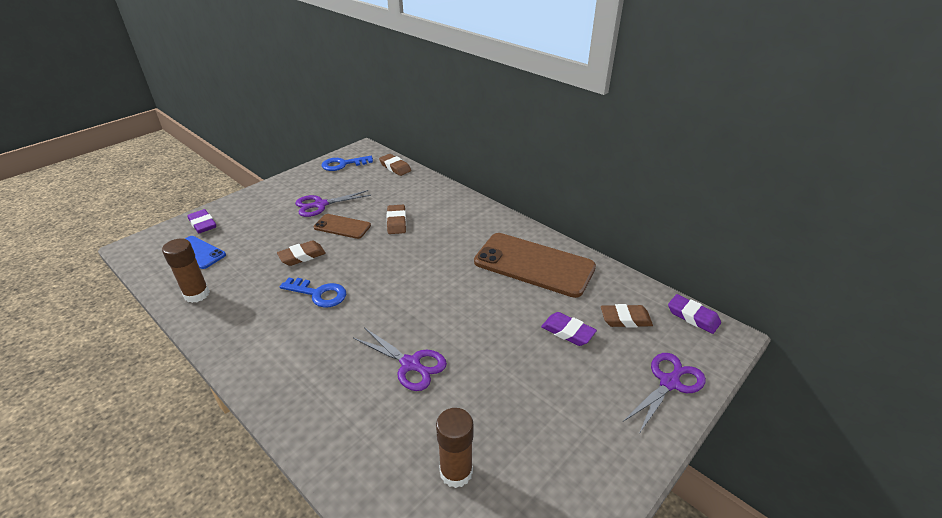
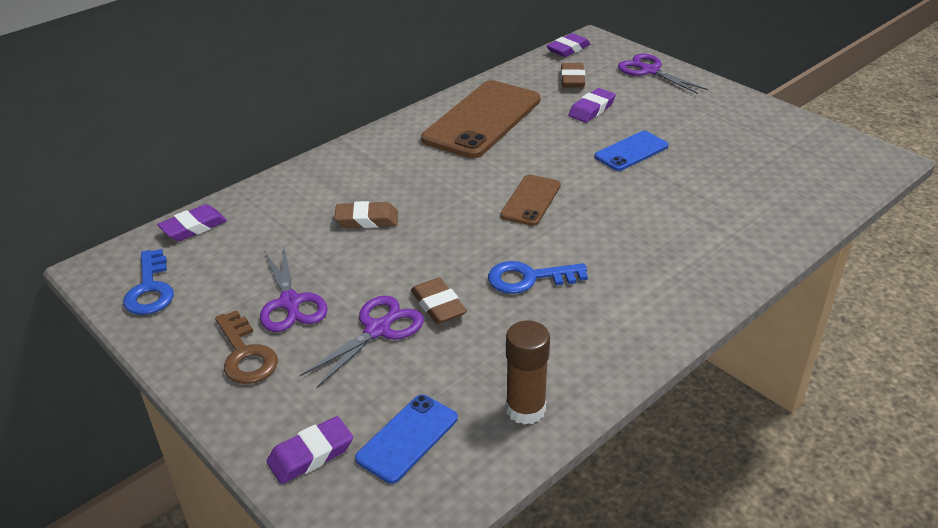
camera: 85 degrees left, 0 degrees up
(282, 197) = (245, 354): none -> brown key
(319, 294) = (528, 278): blue key -> blue key turned 120 degrees counterclockwise
(342, 226) = (365, 272): brown phone -> brown phone (531, 200)
(395, 167) = (194, 227): brown eraser -> purple eraser
(411, 364) = (647, 200): purple scissors -> purple scissors (378, 329)
(456, 472) = (768, 174): brown glue stick -> none
(493, 357) = (631, 151): none -> blue phone

